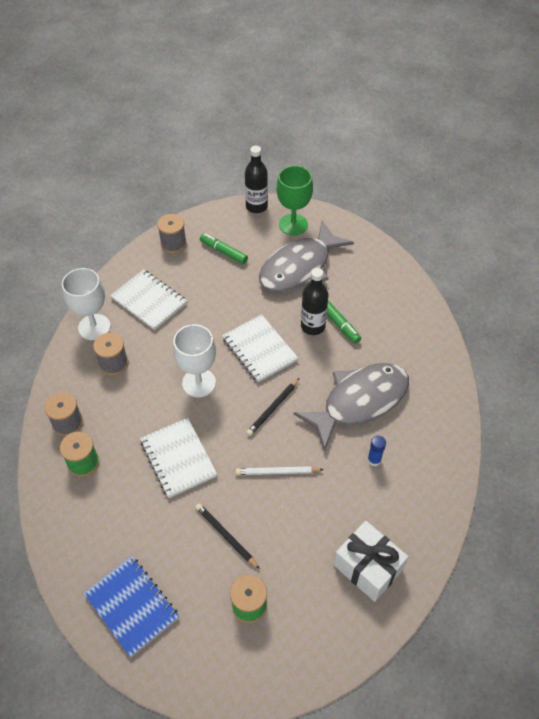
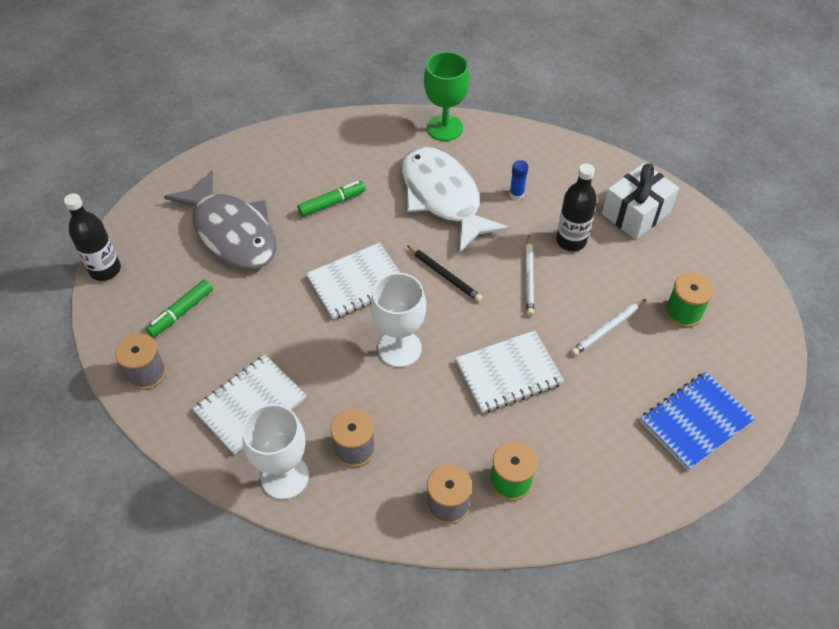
camera: 85 degrees left, 0 degrees up
(226, 536) = (607, 329): black pencil -> white pencil
(293, 224) = (154, 232): green goblet -> green goblet (445, 128)
(313, 326) = (330, 228): black bottle -> black bottle (571, 241)
(359, 402) = (443, 197): grey fish -> white fish

